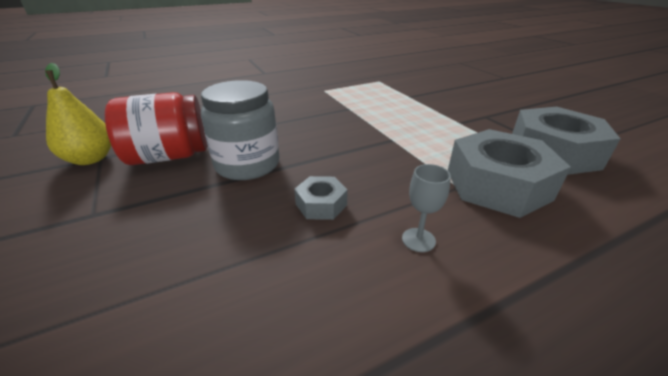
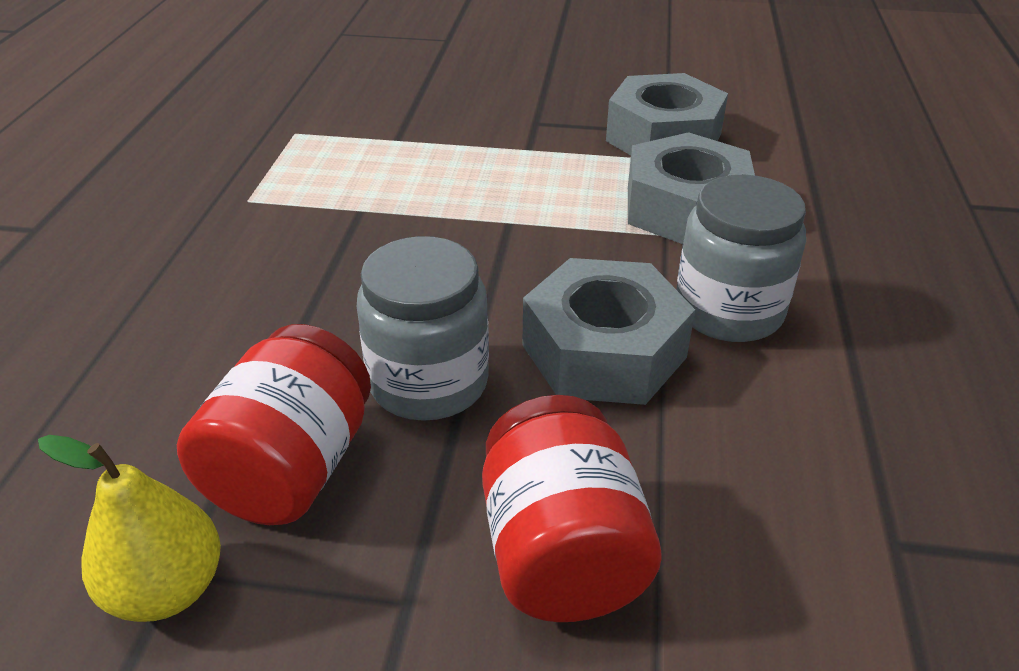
camera: 55 degrees left, 5 degrees up
(141, 250) = (562, 552): none -> red jar
(321, 204) = (604, 351): grey nut -> grey nut, size x2.11
(418, 240) = (728, 311): grey goblet -> grey jar

